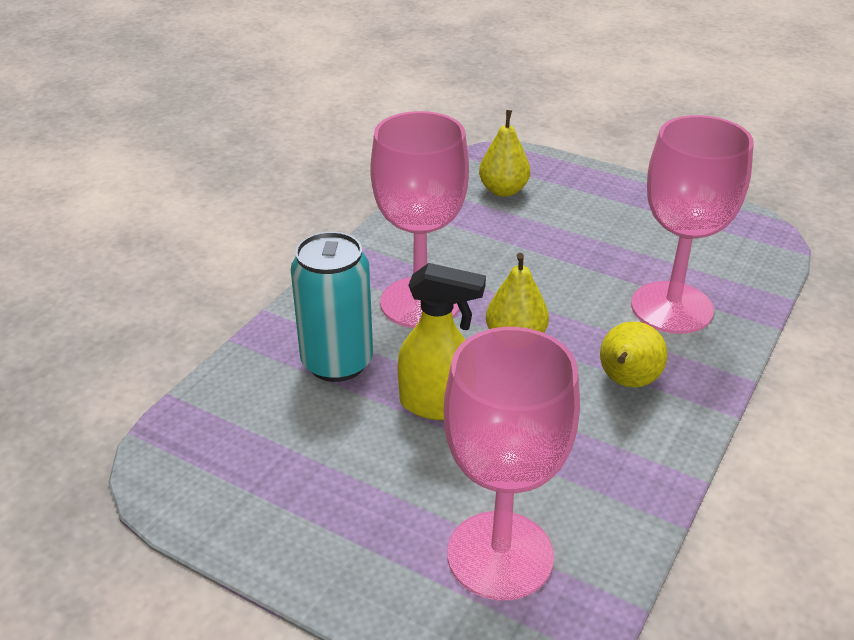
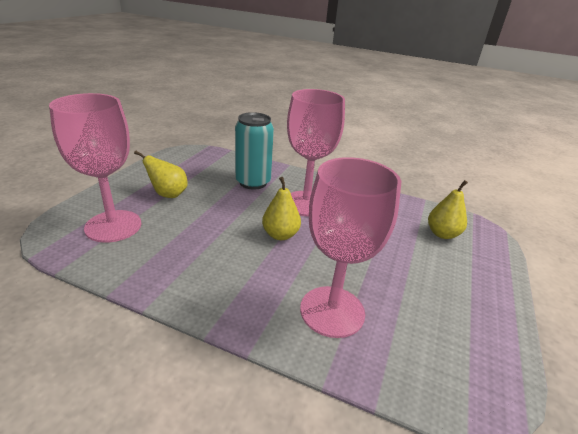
camera: 80 degrees right, 5 degrees down
(437, 405) = (222, 209): yellow spray bottle -> none
(627, 382) = (242, 279): yellow pear -> yellow pear (168, 194)

